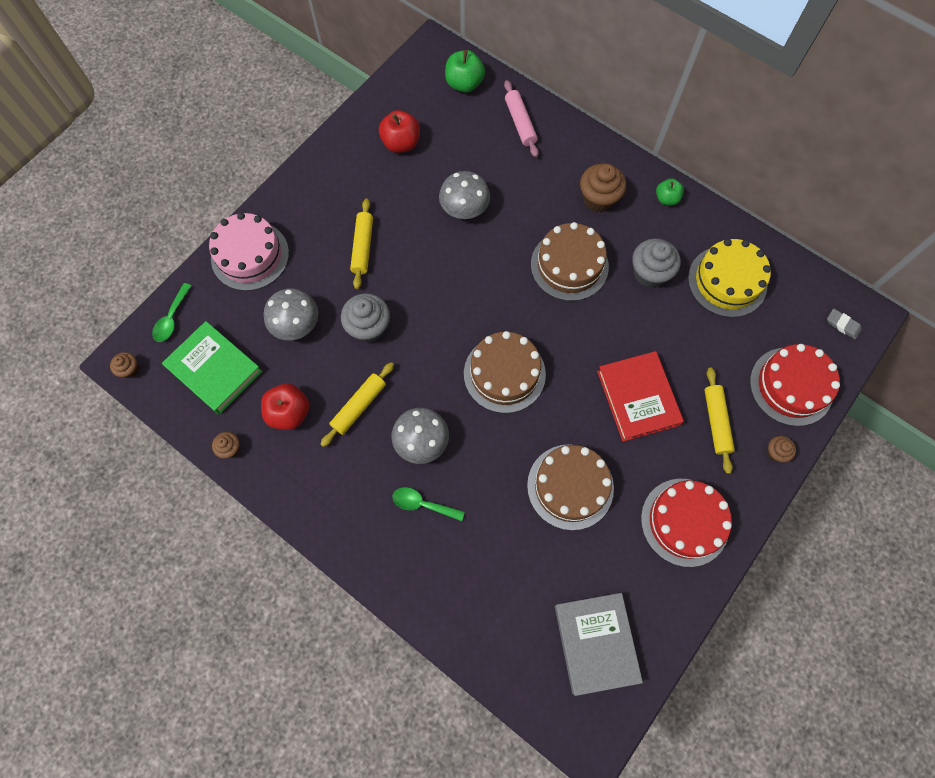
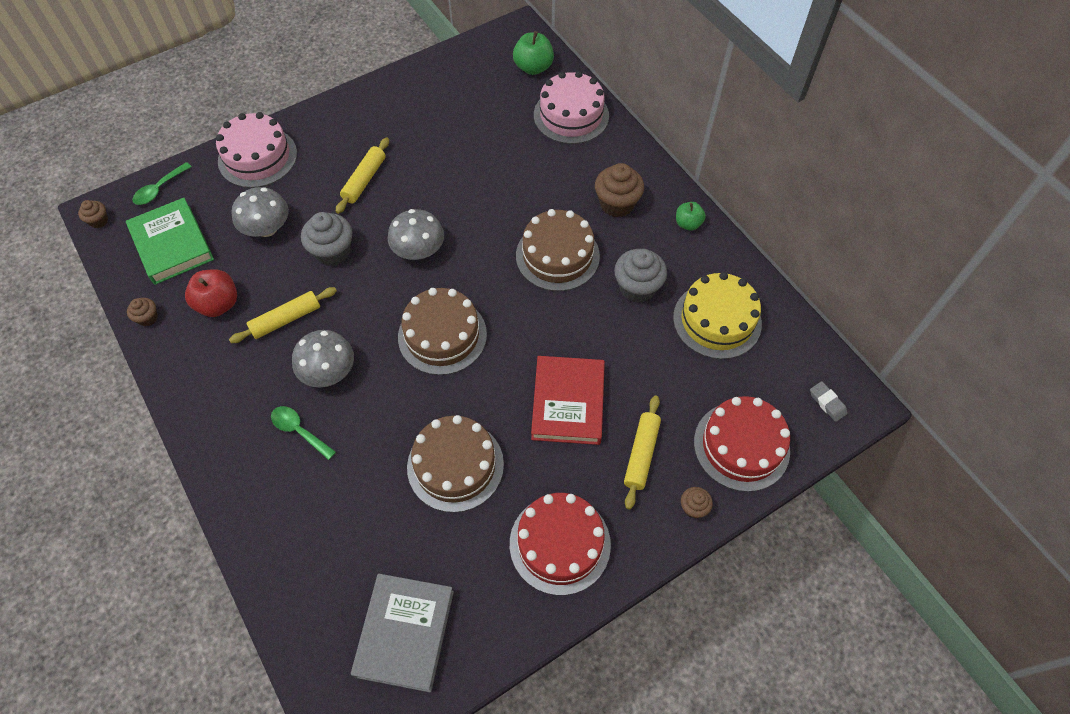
camera: 20 degrees right, 10 degrees down
(401, 143) = (447, 102): red apple -> none
(464, 208) = (478, 174): grey mushroom -> grey mushroom (418, 250)
(520, 123) = (571, 115): pink rolling pin -> pink cake

